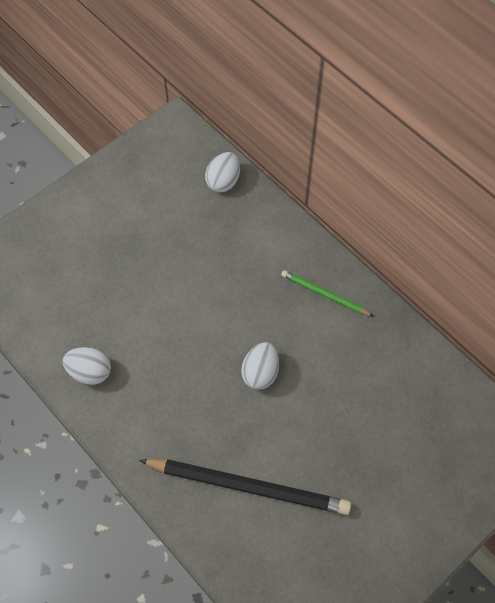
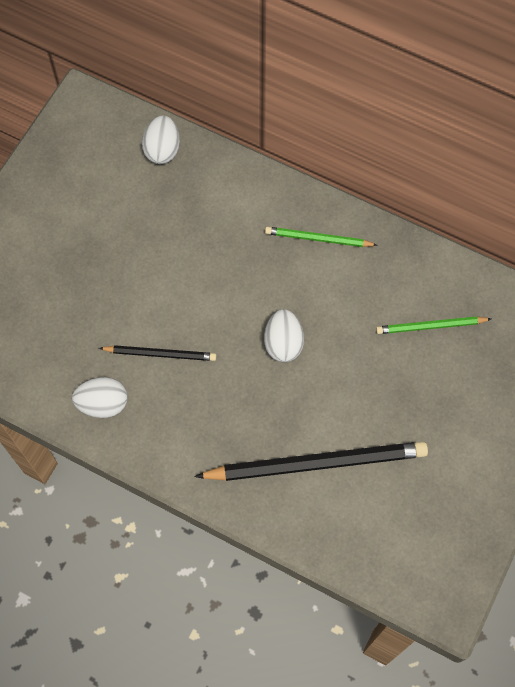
camera: 20 degrees left, 5 degrees up
(154, 346) = (160, 354): none -> black pencil
(394, 401) = (430, 326): none -> green pencil

